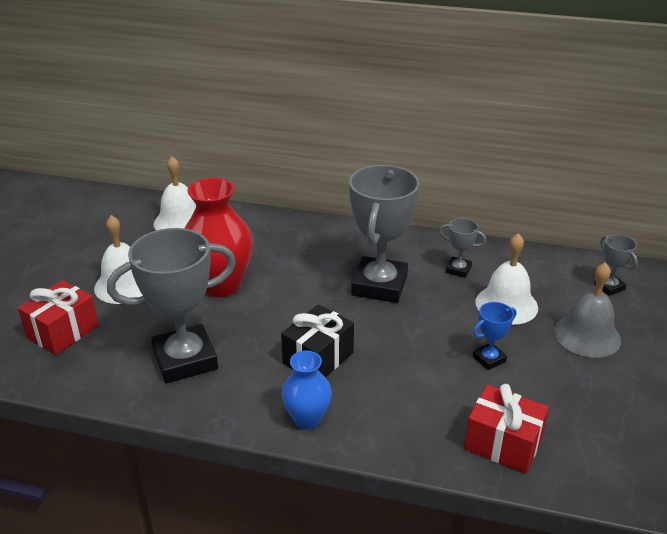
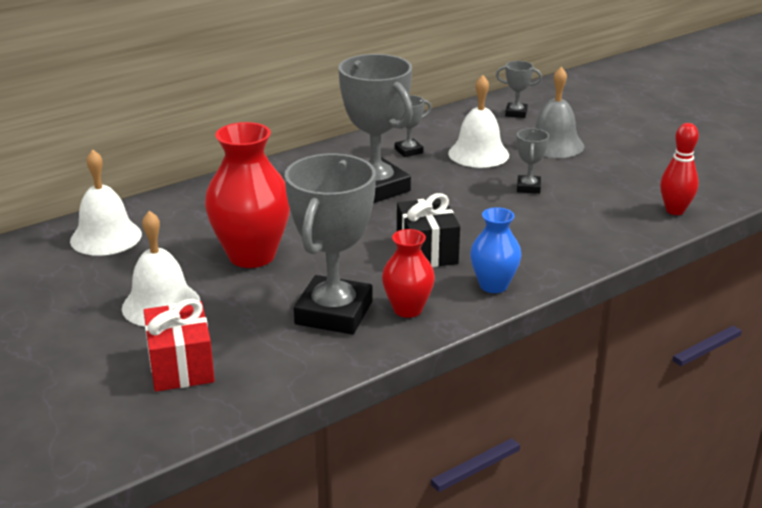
camera: 50 degrees left, 5 degrees down
(225, 392) = (407, 309): none -> red vase
(489, 359) = (528, 187): blue trophy -> grey trophy
(503, 444) = (620, 222): red gift -> none
(576, 470) = (675, 210): none -> red bowling pin

